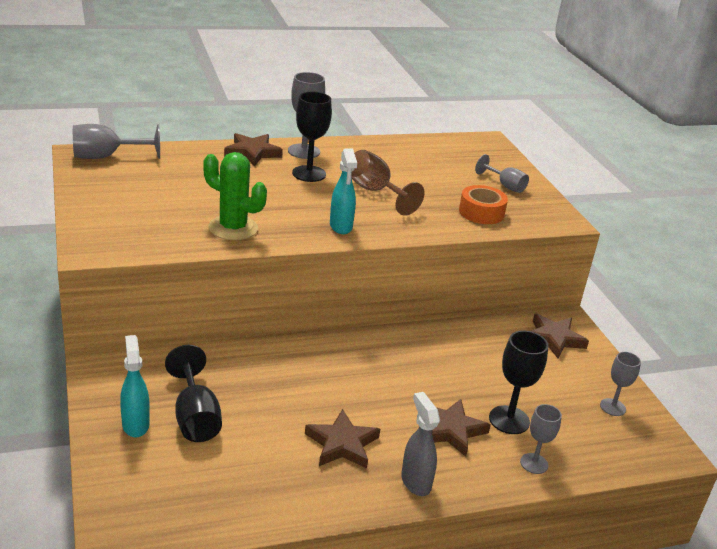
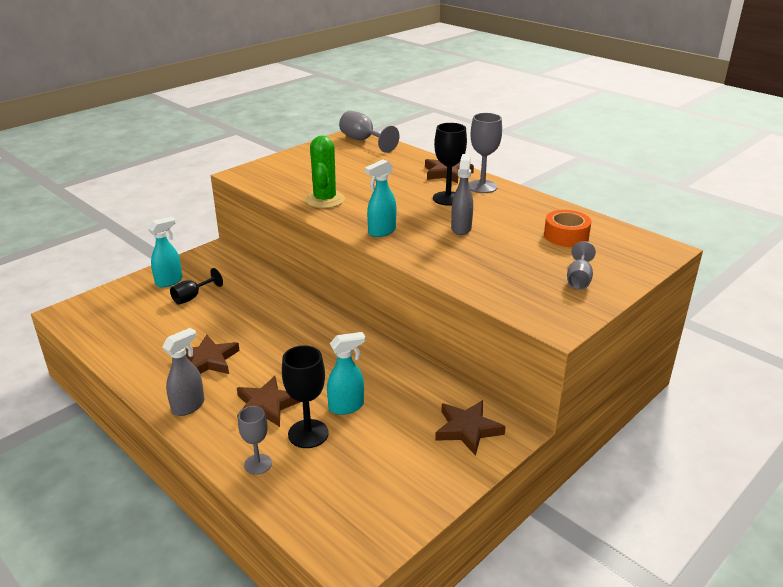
camera: 65 degrees right, 0 degrees up
(195, 417) = (192, 297): black goblet -> black goblet, size x0.65
(375, 192) = (461, 228): brown goblet -> grey spray bottle
(481, 212) = (501, 280): orange tape -> orange tape (566, 236)
(485, 385) = (346, 407): none -> turquoise spray bottle
(612, 407) = (389, 497): grey goblet -> none

